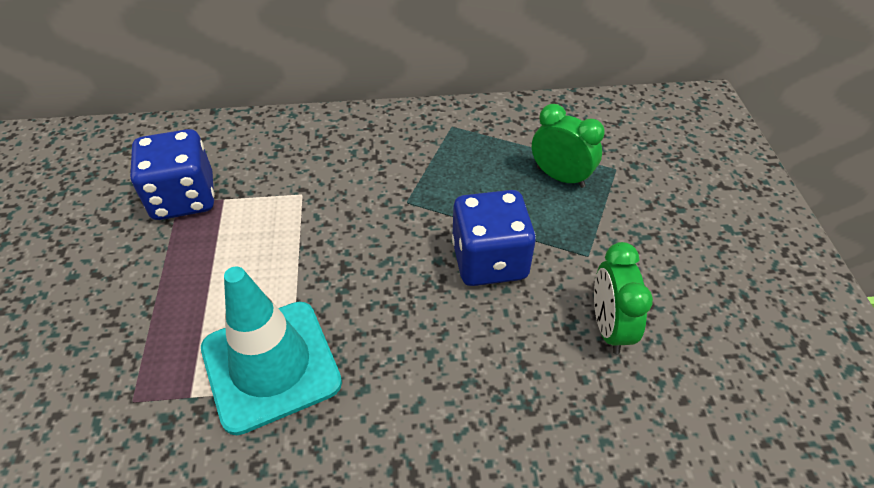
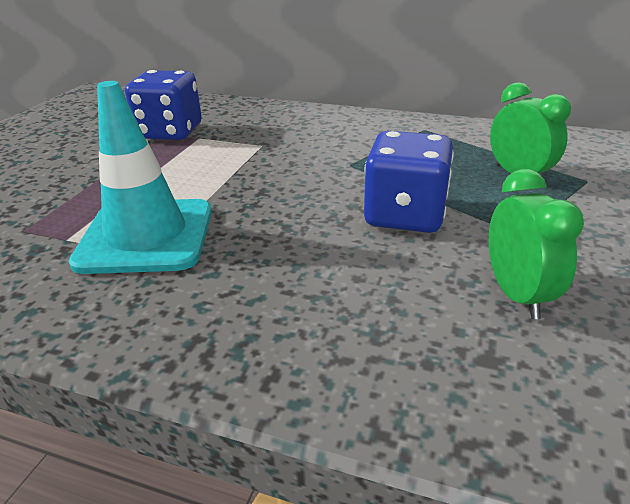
camera: 25 degrees right, 15 degrees down
(609, 327) = (516, 294): green clock -> green clock turned 150 degrees clockwise

